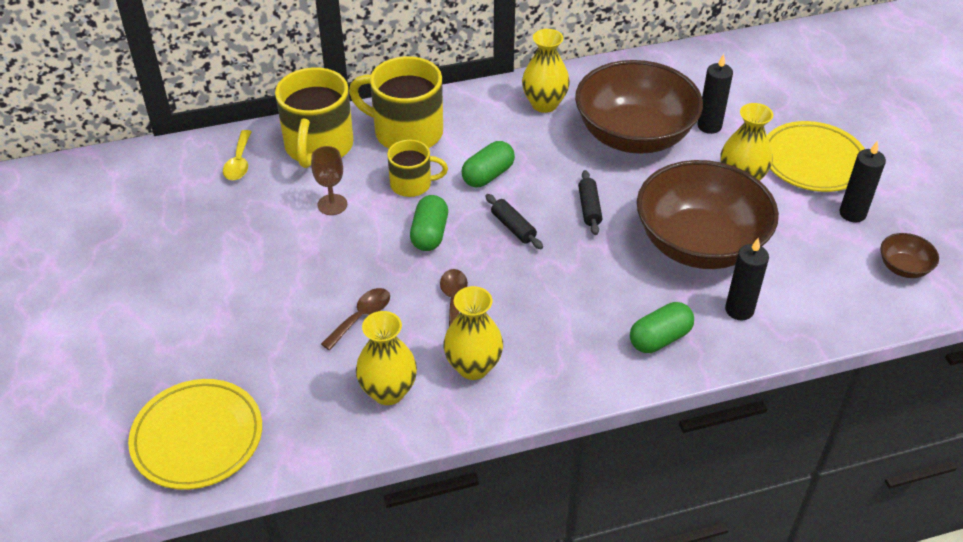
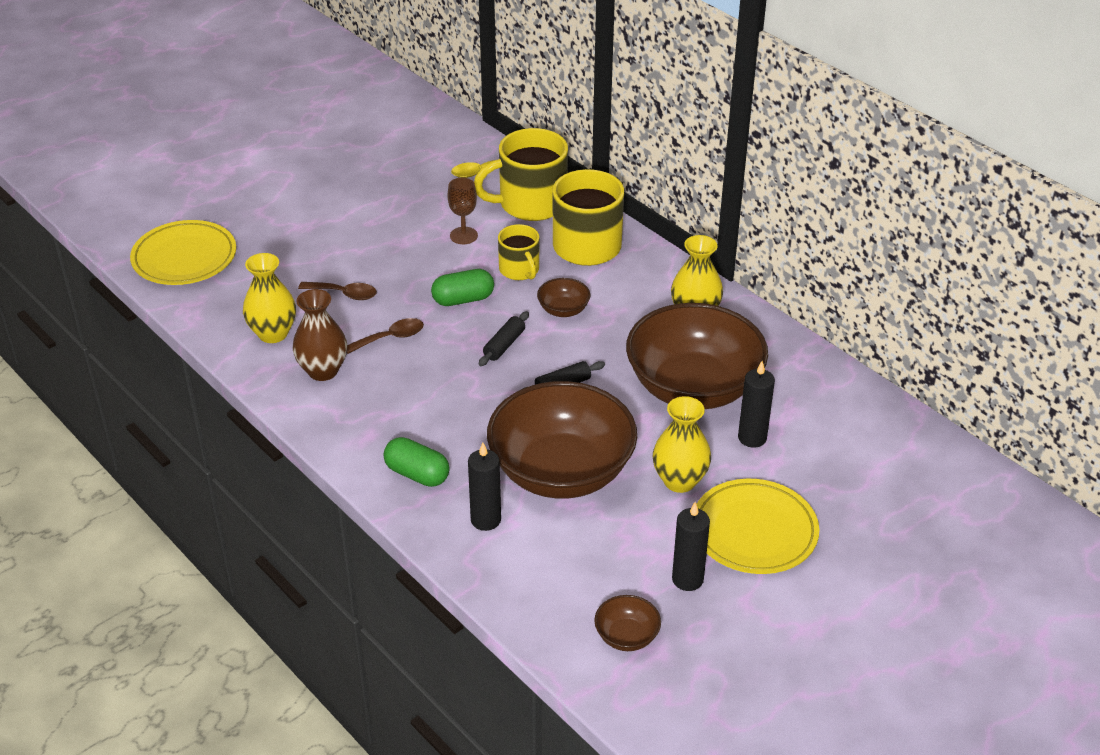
camera: 65 degrees right, 5 degrees down
(473, 367) = (323, 371): yellow vase -> brown vase
(488, 175) = (563, 310): green capsule -> brown bowl

